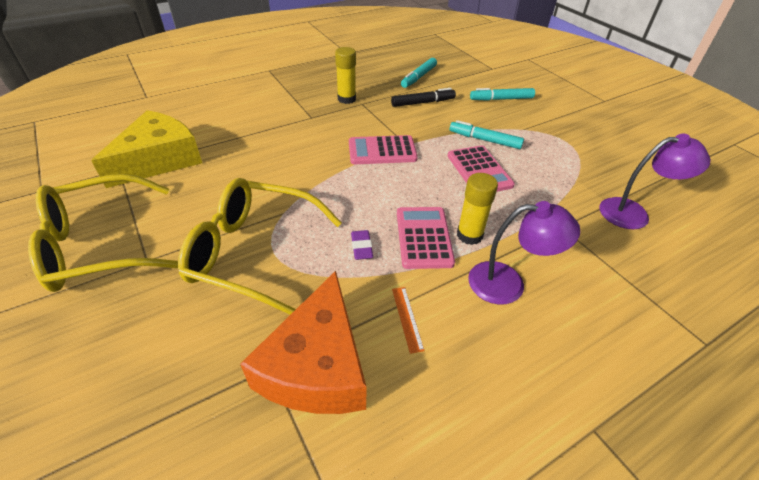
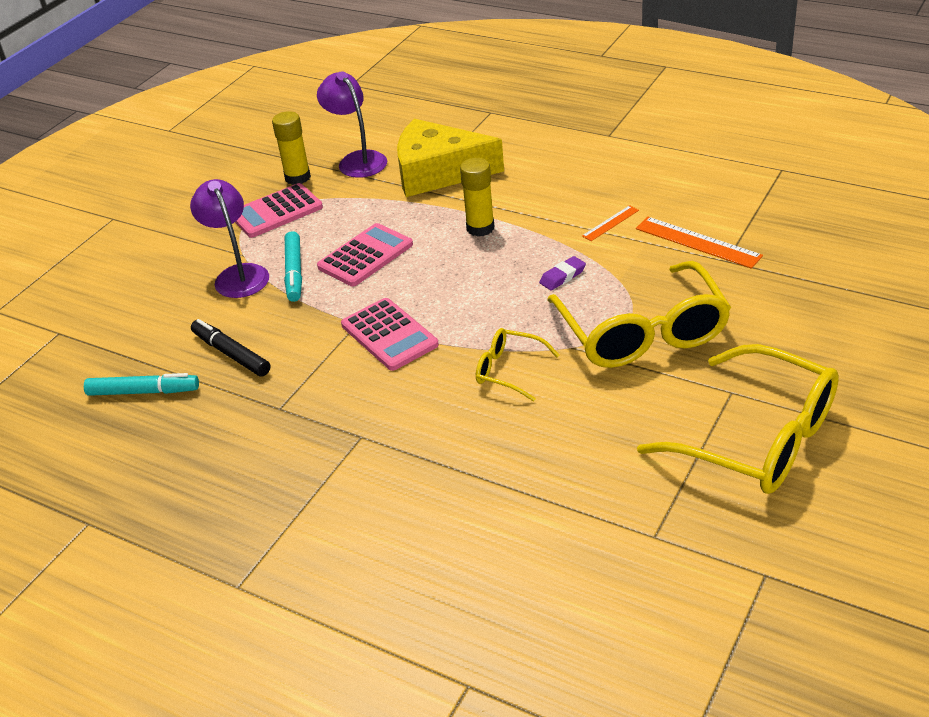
camera: 115 degrees left, 5 degrees down
(159, 160) = (597, 513): yellow cheese -> yellow cheese (438, 172)
(296, 178) = (508, 370): none -> yellow glasses
(317, 365) = (698, 242): orange cheese -> orange ruler
(346, 99) = (277, 430): yellow glue stick -> yellow glue stick (297, 177)
(424, 237) = (511, 249): pink calculator -> pink calculator (276, 211)
(501, 99) = (167, 293): turquoise marker -> none
(508, 283) = (520, 193): purple lamp -> purple lamp (238, 275)

